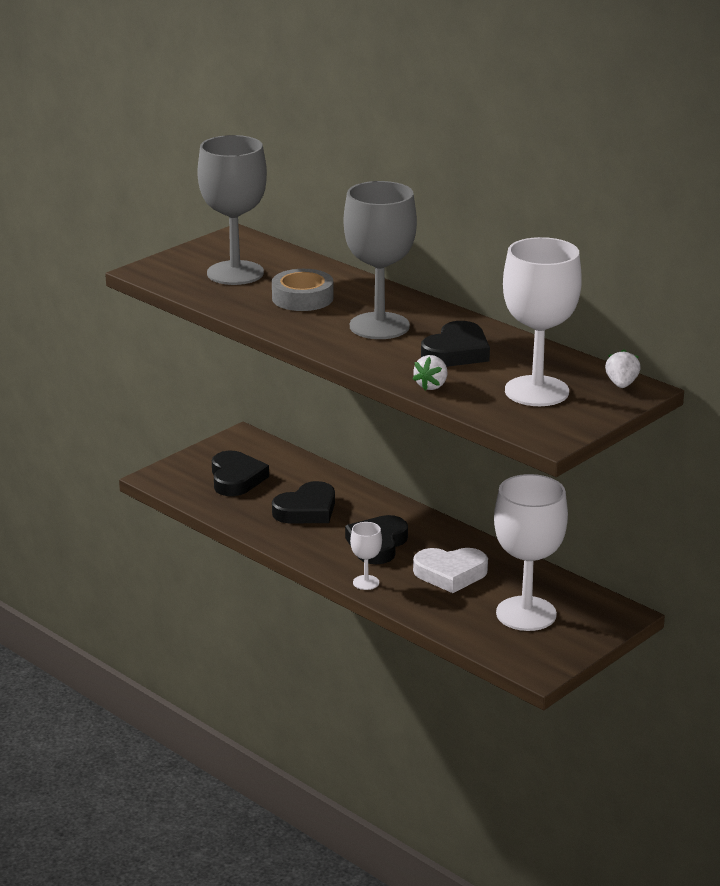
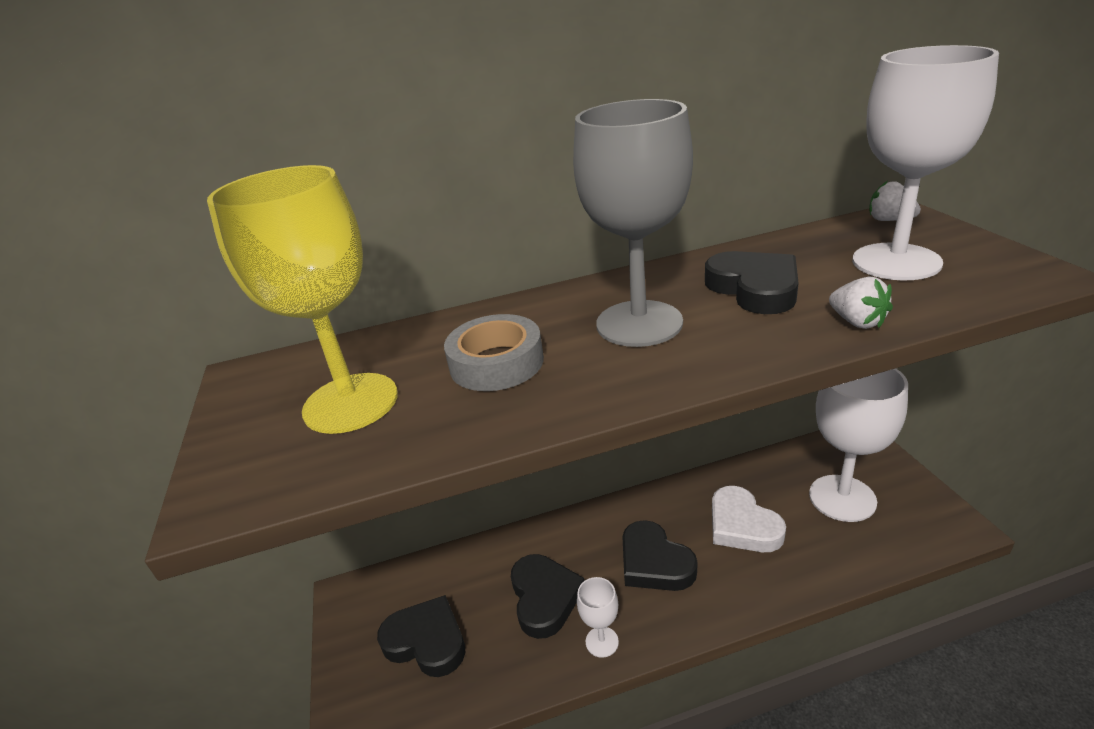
camera: 55 degrees left, 5 degrees up
(235, 273) = (350, 403): grey goblet -> yellow goblet
(366, 582) = (732, 604): white goblet -> white goblet (602, 642)
(450, 573) = (742, 525): white heart -> white heart turned 120 degrees clockwise

